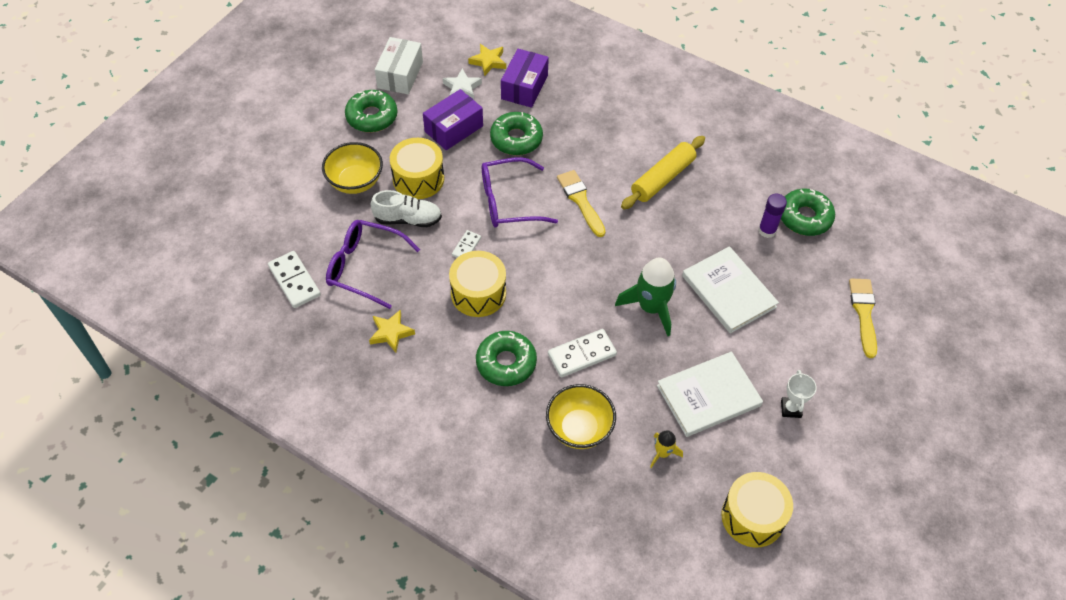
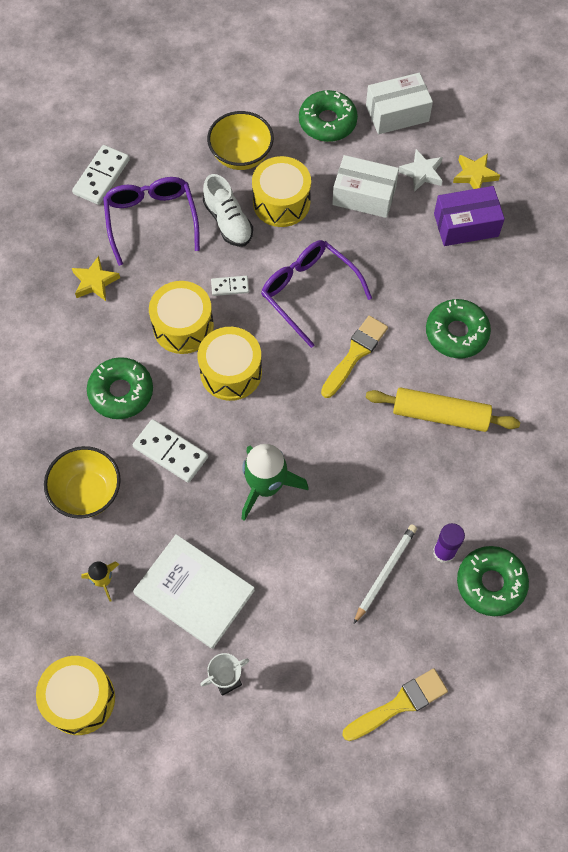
camera: 60 degrees right, 10 degrees up
(454, 129) = (364, 196): purple box -> white box
(516, 139) = (392, 255): green donut -> green donut (456, 333)
(541, 282) = (231, 372): none -> yellow drum
(728, 291) = (335, 551): white book -> none
(762, 271) = (385, 573): none -> white pencil

